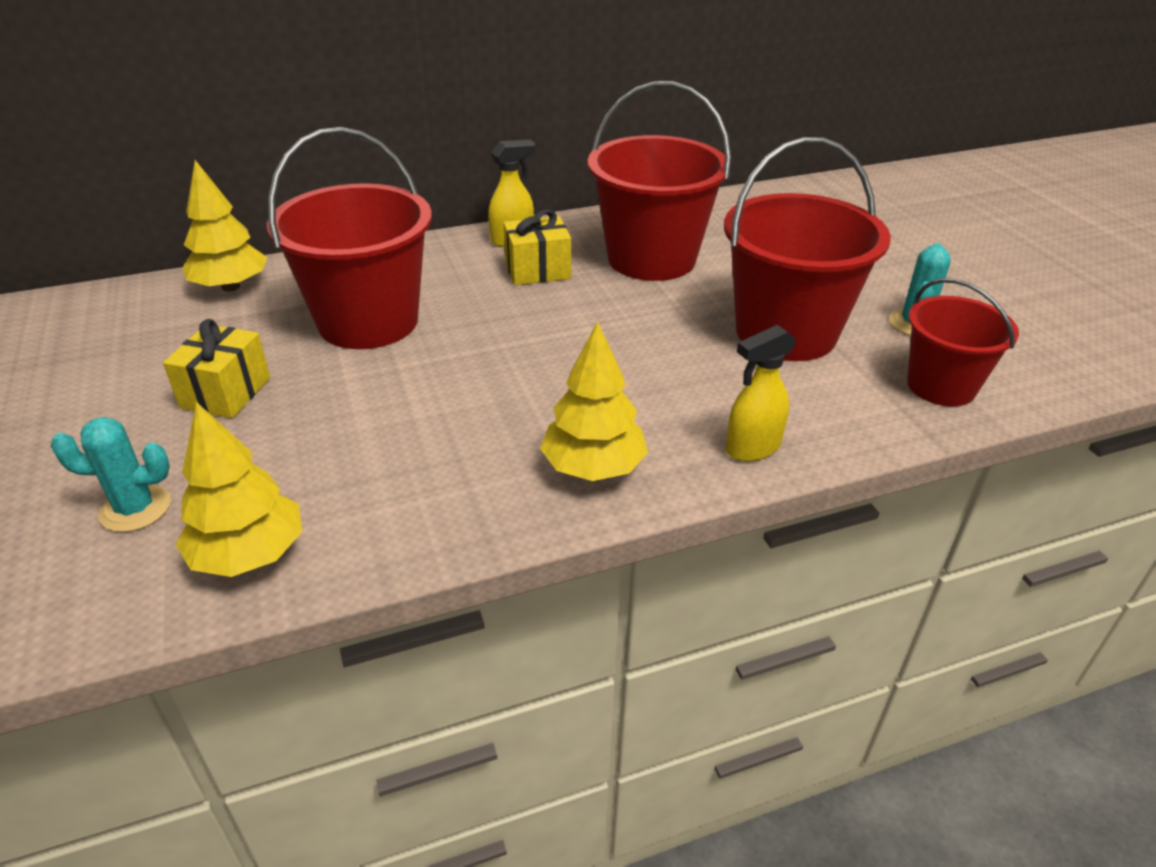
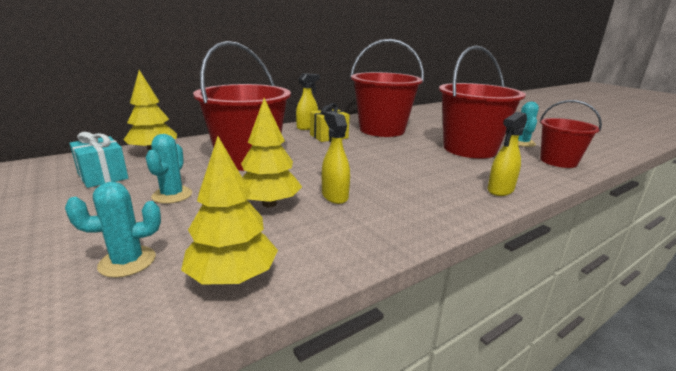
camera: 15 degrees left, 15 degrees down
(144, 339) = (103, 176): none -> turquoise gift
(226, 393) = (172, 195): yellow gift -> turquoise cactus
(461, 425) = (334, 196): none -> yellow spray bottle
(593, 468) = (426, 206): yellow tree -> yellow tree (269, 204)

